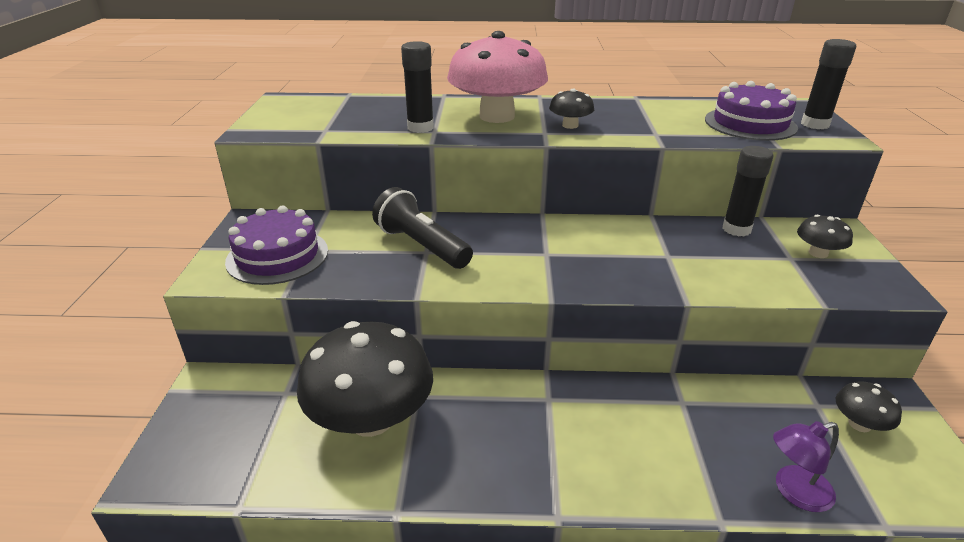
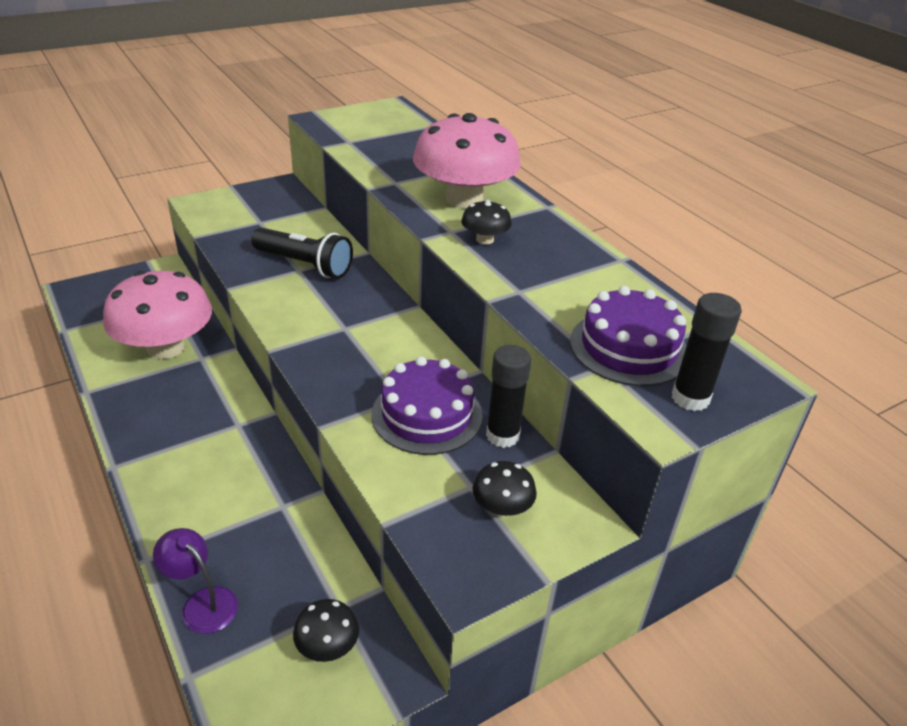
camera: 55 degrees right, 5 degrees up
(277, 256) = (241, 215): purple cake -> purple cake (427, 415)
(371, 418) = (166, 347): black mushroom -> pink mushroom
(420, 128) = (395, 175): black glue stick -> none
(421, 246) = (305, 265): black flashlight -> black flashlight turned 105 degrees clockwise

